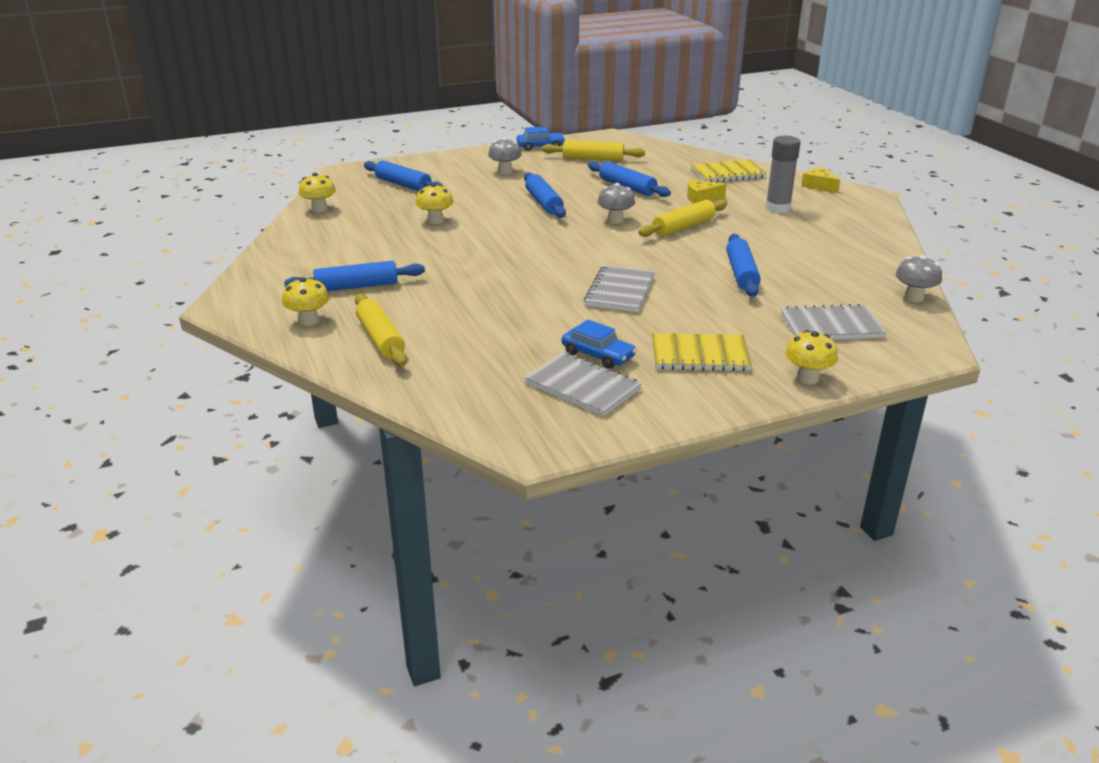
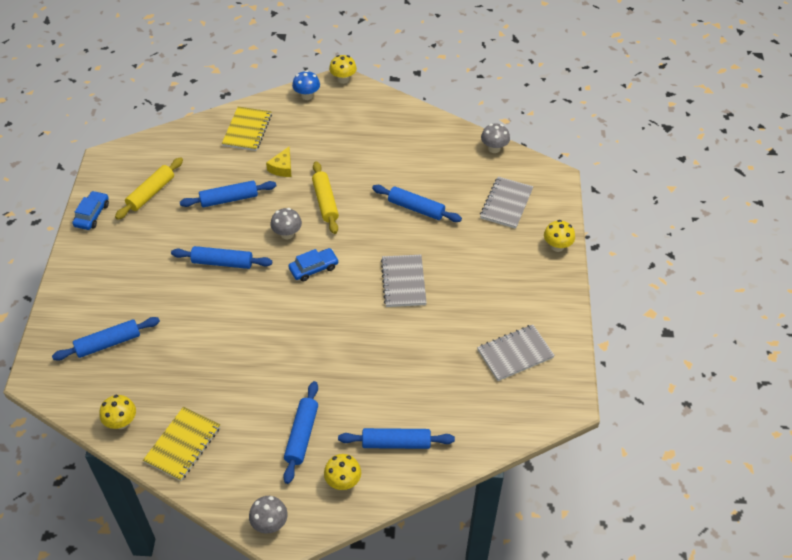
camera: 65 degrees left, 20 degrees up
(380, 339) = (396, 443): yellow rolling pin -> blue rolling pin
(435, 221) = (208, 345): yellow mushroom -> yellow mushroom (343, 79)
(505, 171) = (133, 261): grey mushroom -> grey mushroom (270, 524)
(598, 355) = (481, 330): blue car -> blue car (314, 268)
(620, 291) = (403, 282): grey notebook -> grey notebook turned 45 degrees clockwise
(699, 355) = (507, 281): yellow notebook -> yellow notebook (182, 444)
(777, 208) = (329, 137): grey glue stick -> none
(819, 186) = (307, 96): yellow cheese -> blue mushroom

